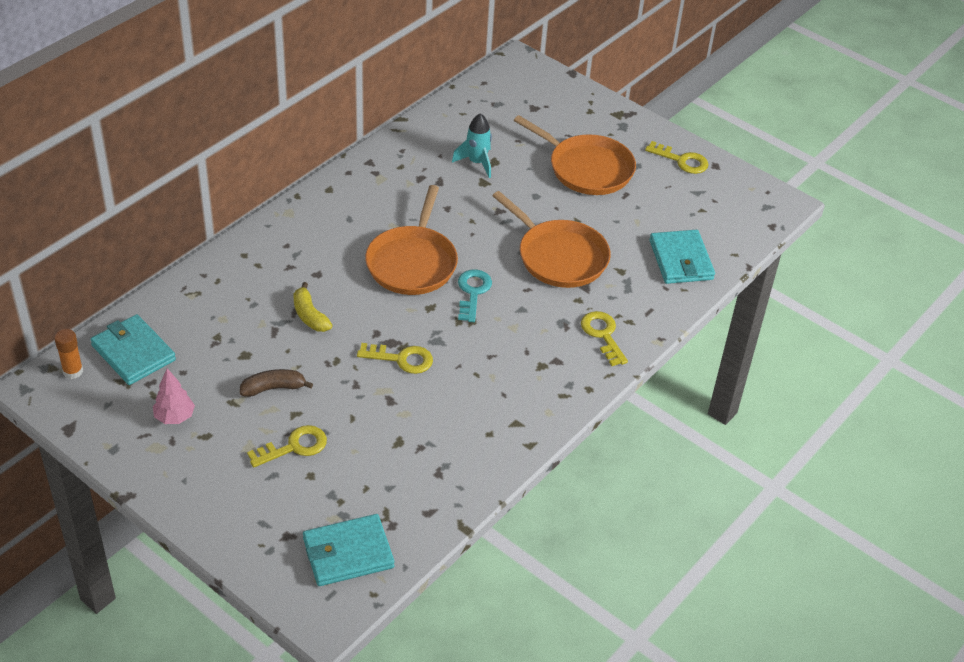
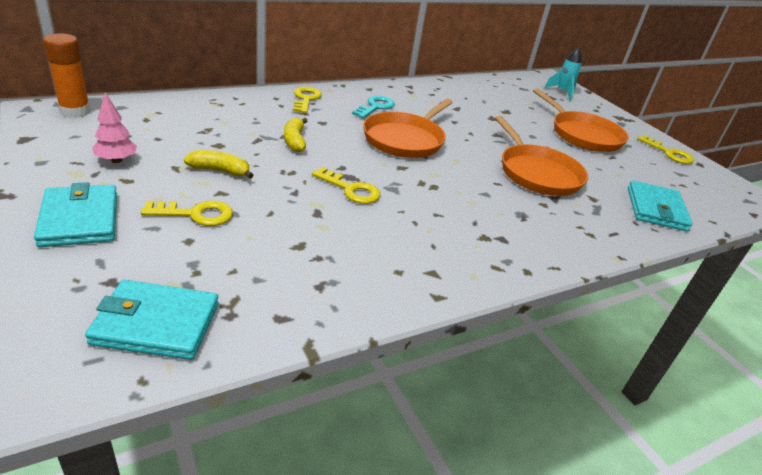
camera: 20 degrees right, 10 degrees down
(73, 371) = (75, 111): orange glue stick -> orange glue stick, size x1.56
(133, 353) = (133, 117): turquoise wallet -> turquoise wallet (80, 219)
(273, 388) = (220, 171): brown banana -> yellow banana
(473, 292) = (446, 170): turquoise key -> turquoise key (375, 107)
(477, 162) = (492, 108): turquoise rocket -> turquoise rocket (562, 92)
(603, 335) = (559, 235): yellow key -> yellow key (306, 99)

